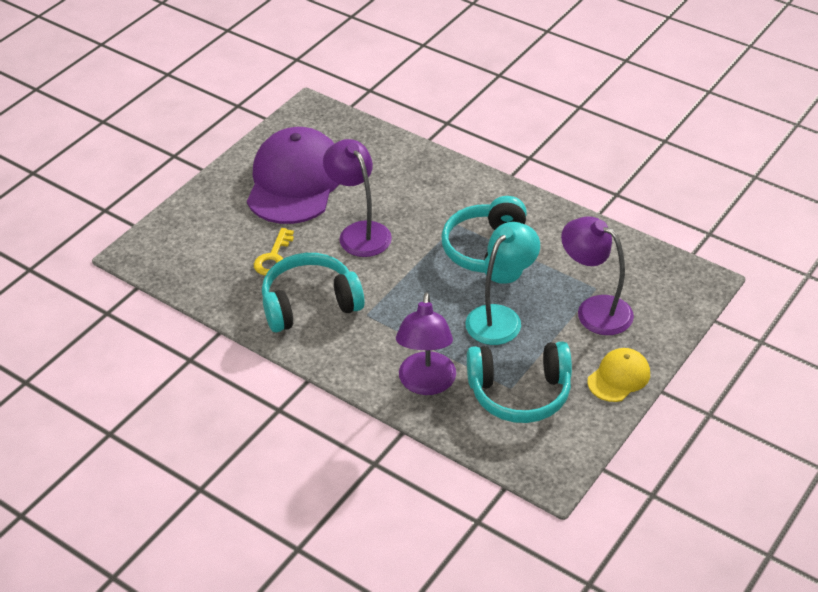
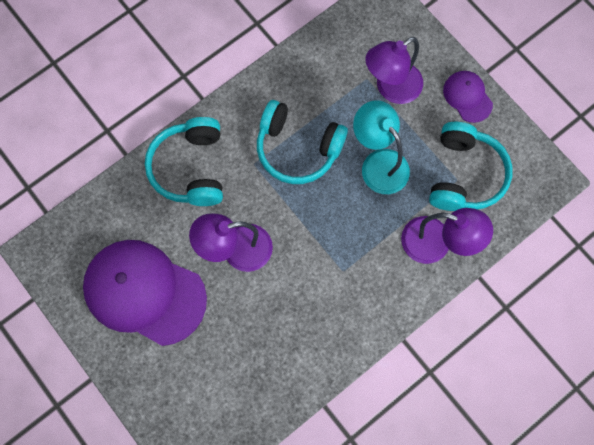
camera: 75 degrees left, 30 degrees up
(273, 257) = (245, 336): yellow key -> none
(310, 304) = (315, 317): turquoise headphones -> turquoise headphones (190, 168)
(619, 377) = (467, 97): yellow cap -> purple cap

